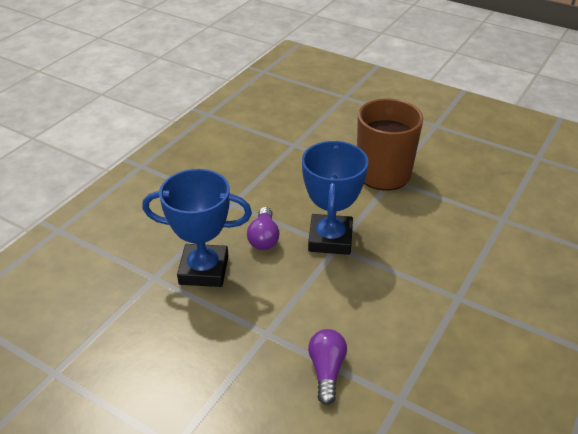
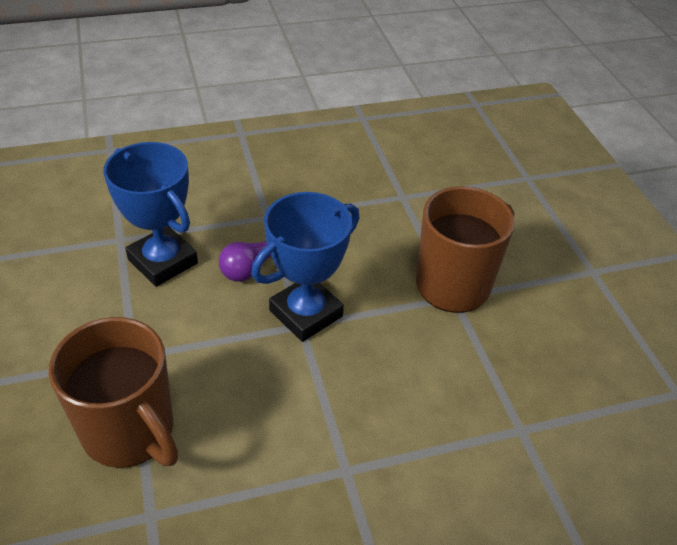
camera: 40 degrees right, 5 degrees up
(326, 371) = (130, 432): purple light bulb -> brown mug

